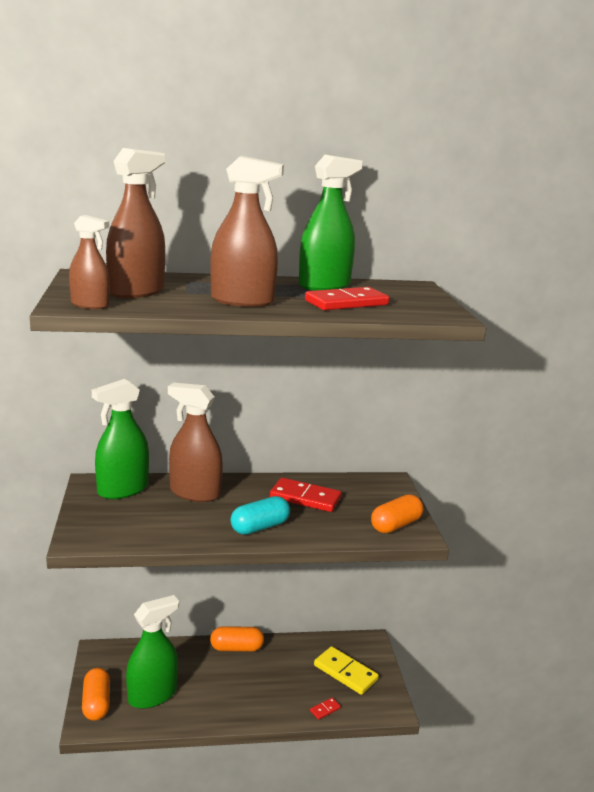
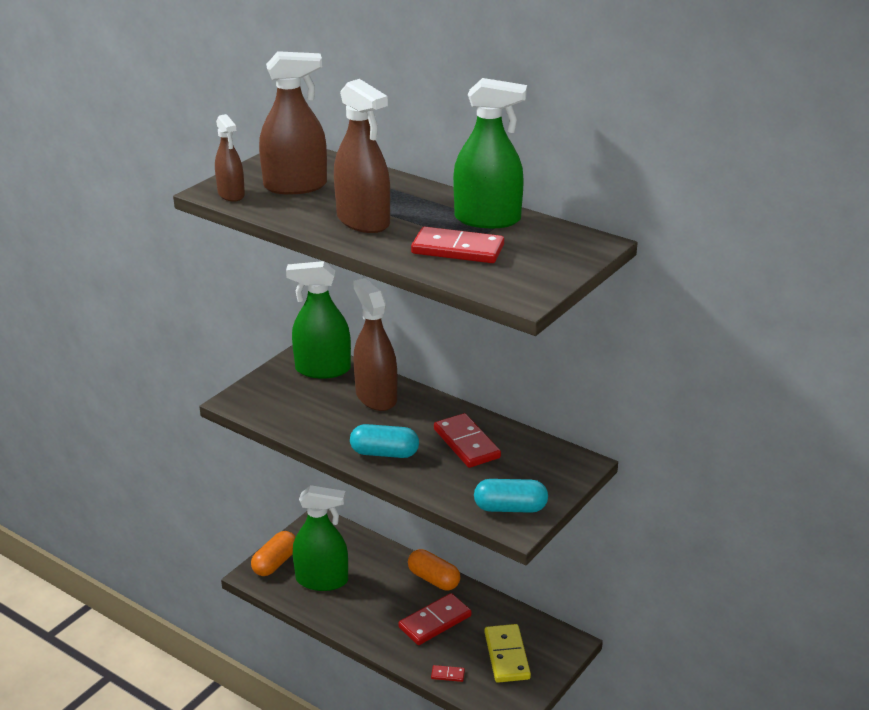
camera: 45 degrees right, 10 degrees up
(272, 677) = (435, 621): none -> red domino
(395, 525) = (510, 508): orange capsule -> turquoise capsule

